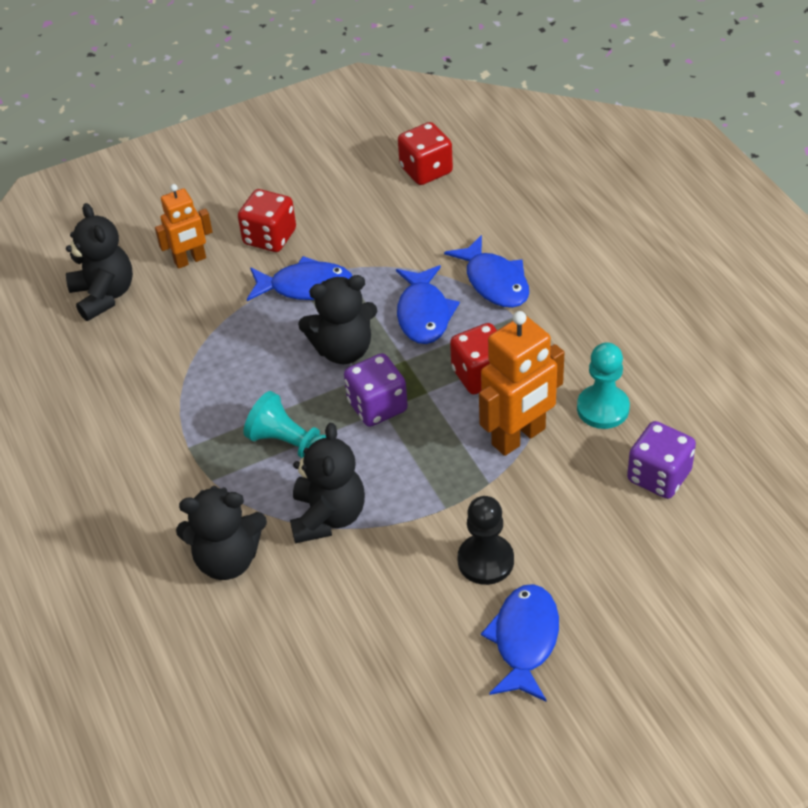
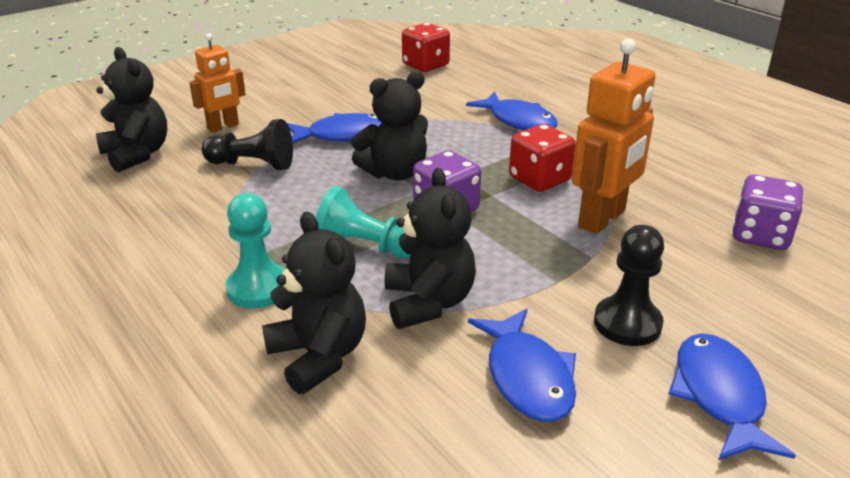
camera: 15 degrees left, 15 degrees down
(210, 322) = (252, 164): none -> black pawn
(227, 559) = (319, 356): black teddy bear -> black teddy bear turned 105 degrees counterclockwise
(270, 237) = (298, 108): red dice -> none
(424, 314) = (463, 144): blue fish -> blue fish (527, 377)
(603, 408) = (670, 192): turquoise pawn -> turquoise pawn (258, 288)

